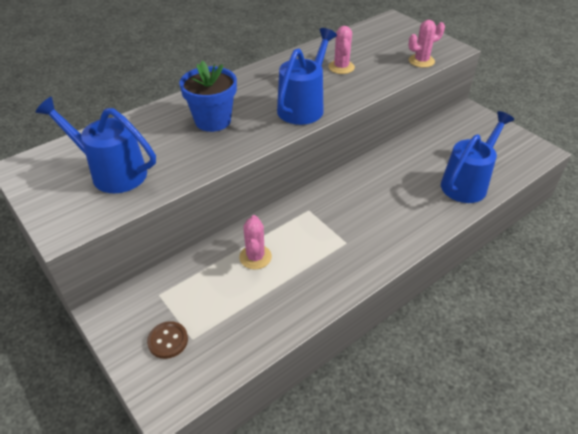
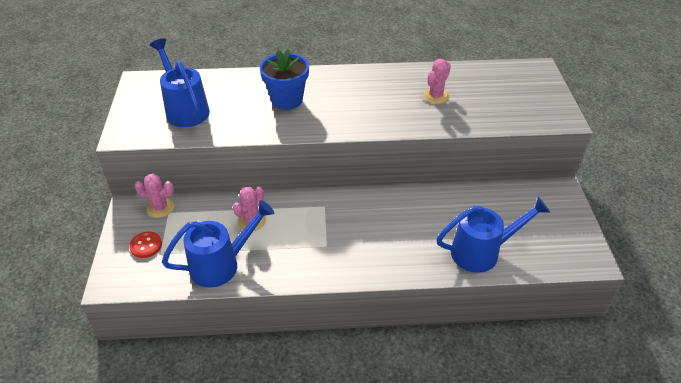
camera: 35 degrees right, 0 degrees up
(168, 341) = (146, 245): brown button -> red button
(304, 106) = (366, 117): blue watering can -> blue watering can (221, 264)
(421, 61) = (517, 119): pink cactus -> pink cactus (160, 208)

